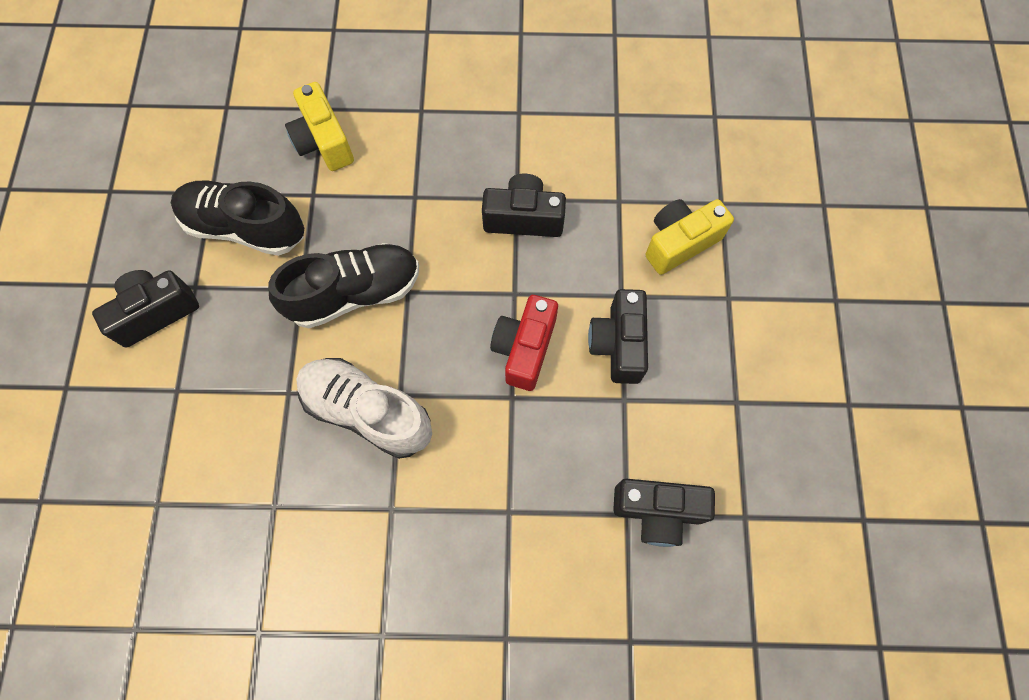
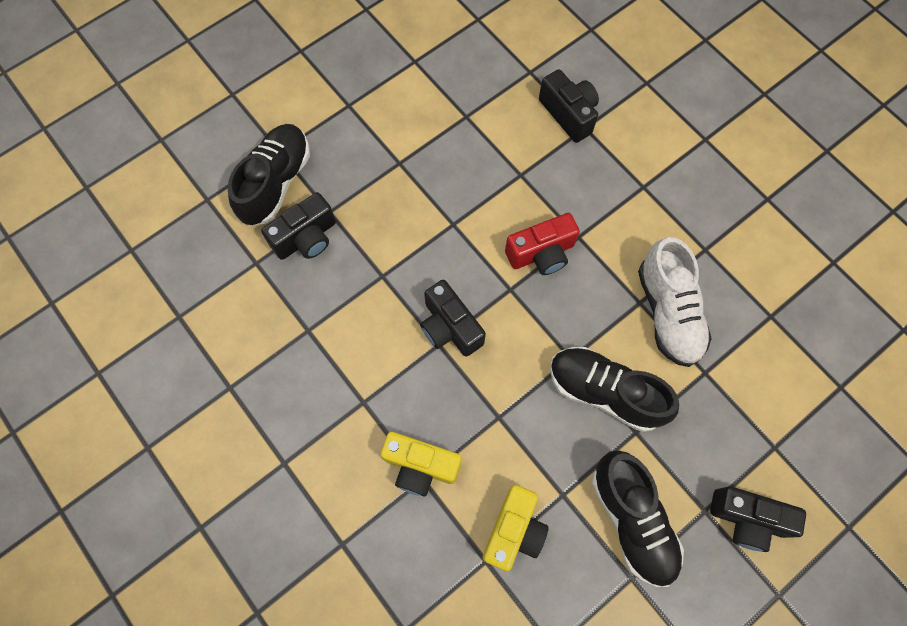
camera: 130 degrees left, 0 degrees up
(618, 344) = (488, 202): black camera -> black camera (306, 238)
(679, 242) = (383, 216): yellow camera -> yellow camera (420, 466)
(788, 180) = (276, 183): none -> black shoe

